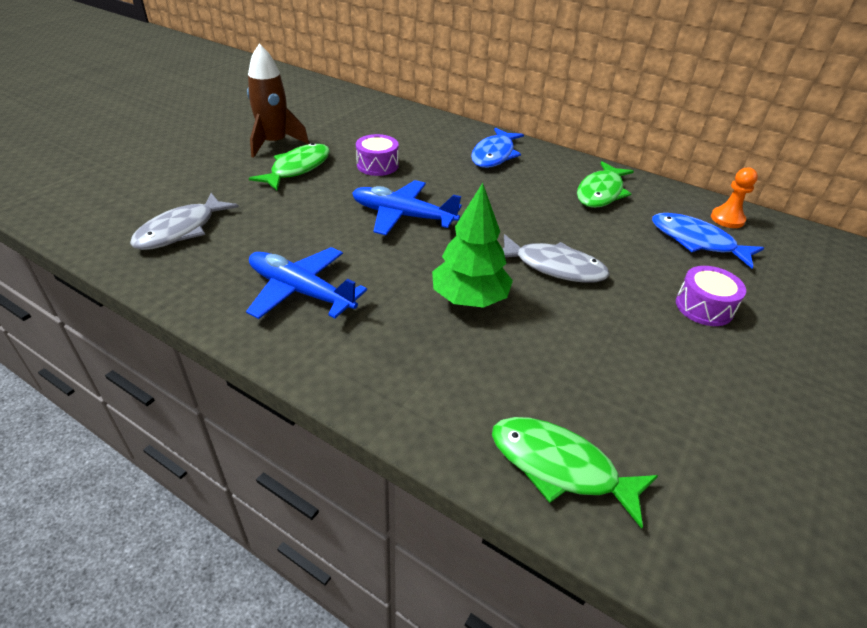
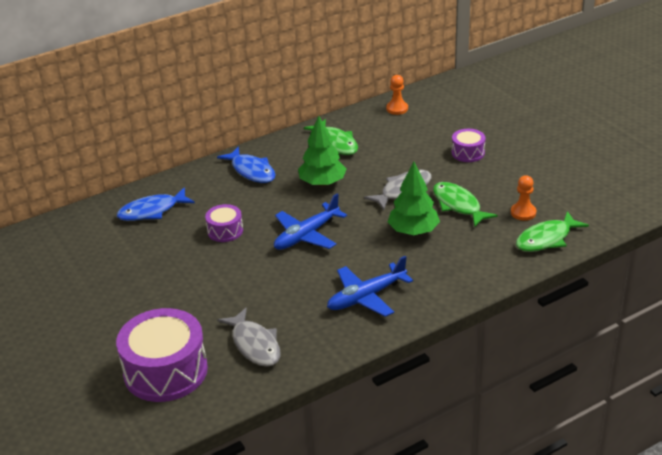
camera: 60 degrees left, 5 degrees down
(128, 189) = (165, 371): none -> purple drum
(274, 143) = (143, 279): brown rocket -> none
(298, 168) = (200, 273): green fish -> green fish (458, 205)
(513, 202) = (322, 183): none -> green tree
(610, 413) = (523, 212): none -> orange pawn
(697, 241) = (411, 129): blue fish -> blue fish (152, 211)

